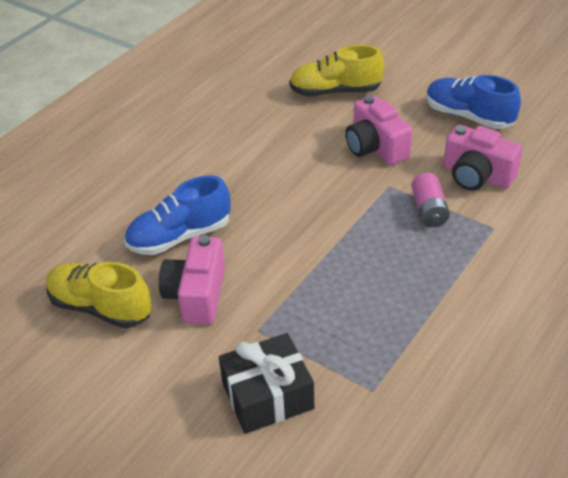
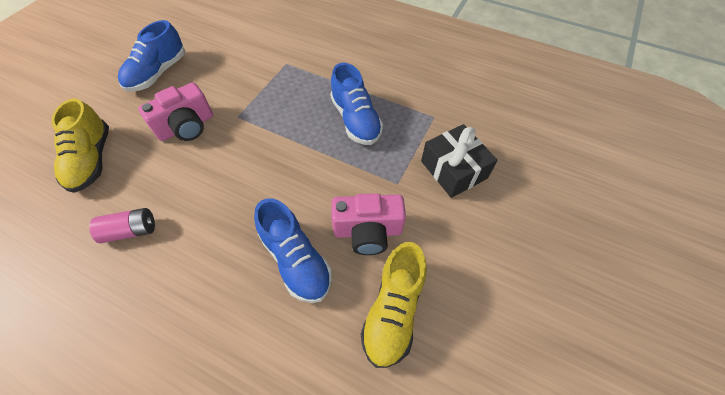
camera: 100 degrees left, 15 degrees up
(373, 297) = (355, 120): none -> blue shoe
(429, 210) = (267, 94): pink battery -> pink battery (131, 231)
(476, 176) = (231, 70): pink camera -> none

